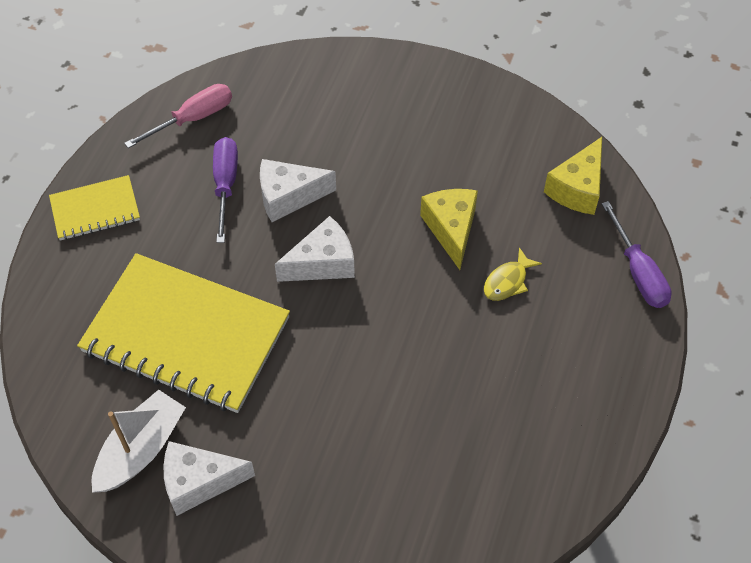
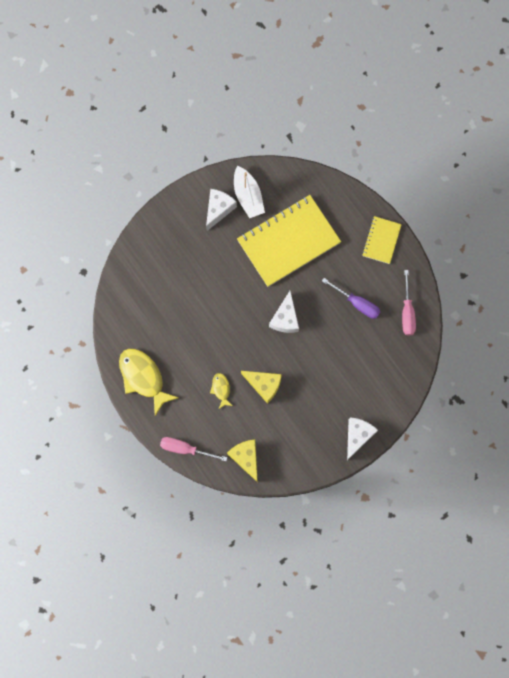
camera: 125 degrees right, 20 degrees up
(288, 197) = (331, 326): white cheese -> white cheese (357, 436)
(588, 404) = (143, 378): none -> yellow fish
(638, 272) = (185, 449): purple screwdriver -> pink screwdriver

